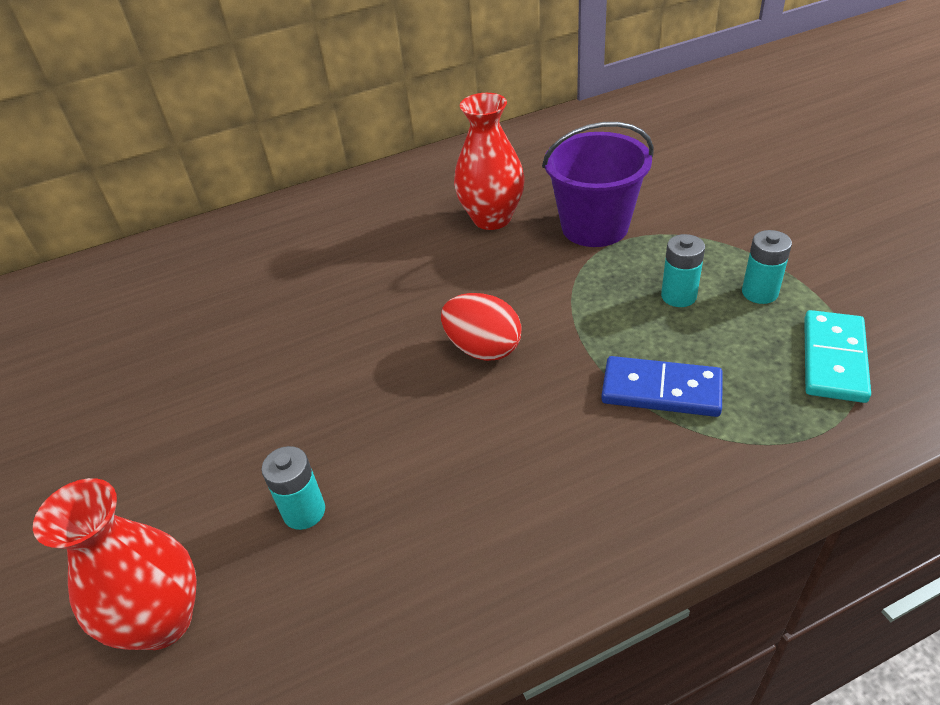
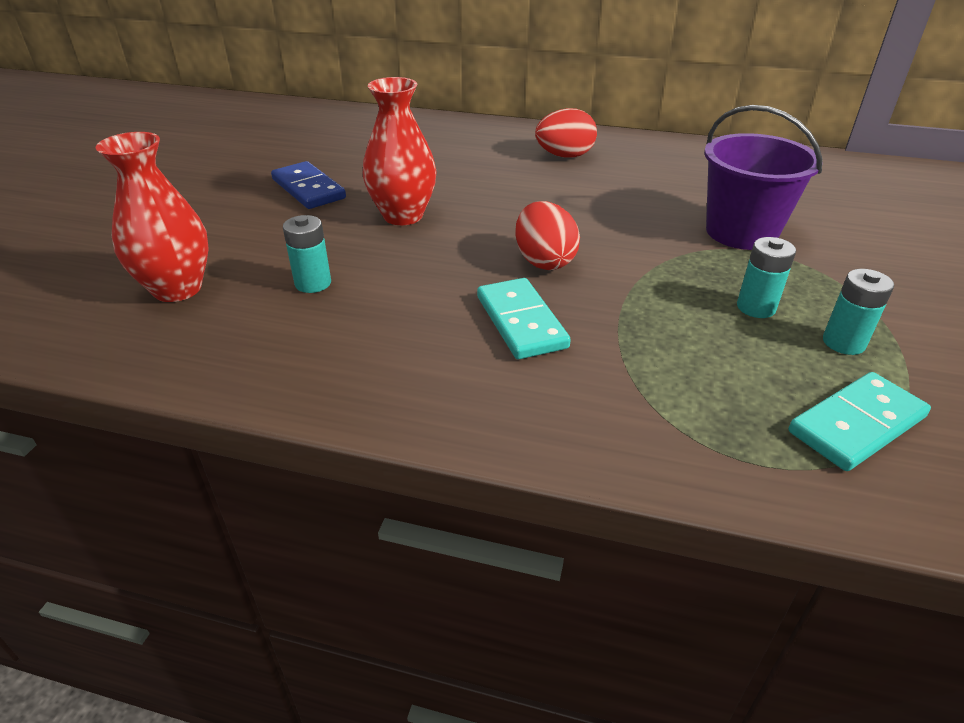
camera: 35 degrees right, 5 degrees down
(368, 219) = (564, 156): none -> red egg
(492, 218) = (659, 192): red vase -> red vase (403, 216)
(536, 424) = (521, 322): none -> turquoise domino
(661, 390) = (651, 356): blue domino -> blue domino (308, 189)

